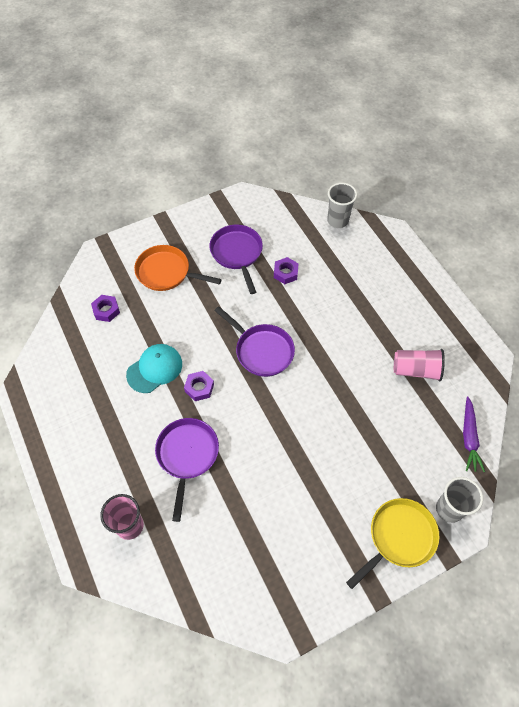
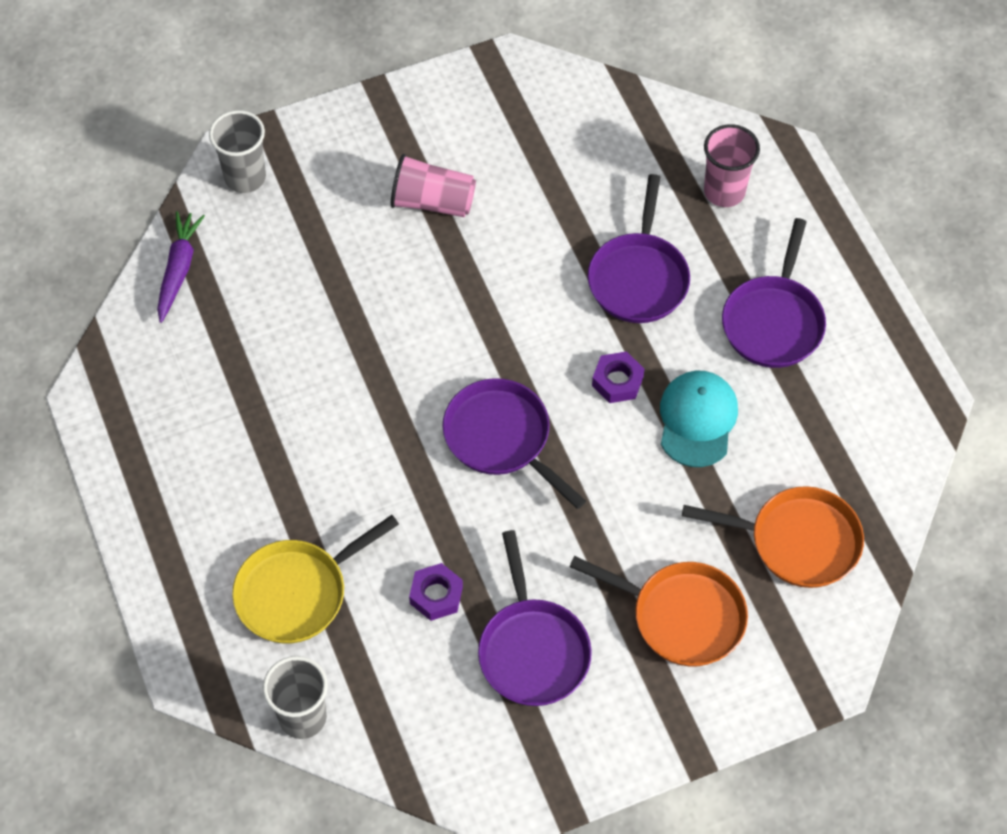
camera: 175 degrees left, 0 degrees up
(106, 310) = (797, 541): purple nut -> orange pan
(106, 433) = (774, 321): none -> purple pan
(155, 369) = (697, 420): turquoise cap -> turquoise cap turned 135 degrees clockwise
(398, 538) = (330, 149): yellow pan -> yellow pan (297, 592)
(416, 370) = (231, 382): pink cup -> pink cup (433, 202)

